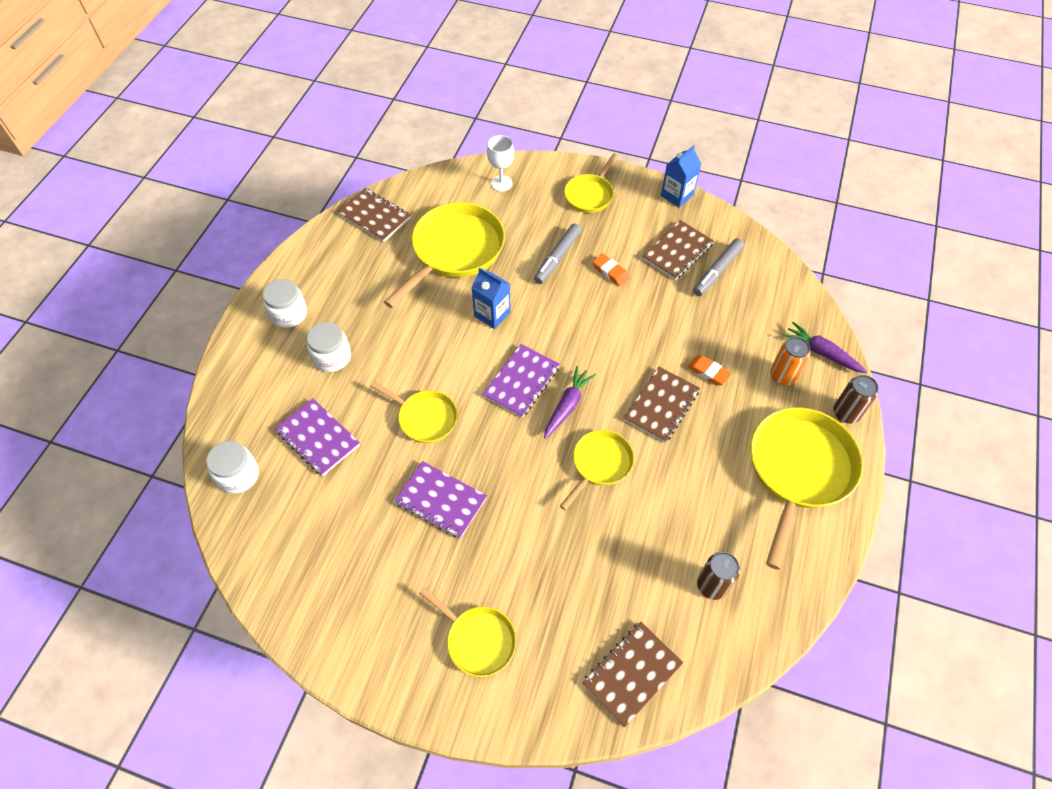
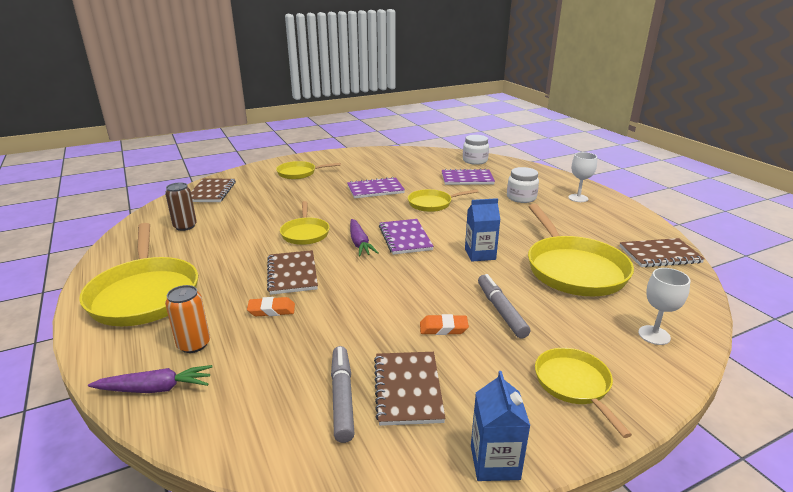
camera: 135 degrees right, 30 degrees down
(289, 314) = (578, 198): white jar -> white goblet
(846, 413) = (107, 351): brown can -> none

